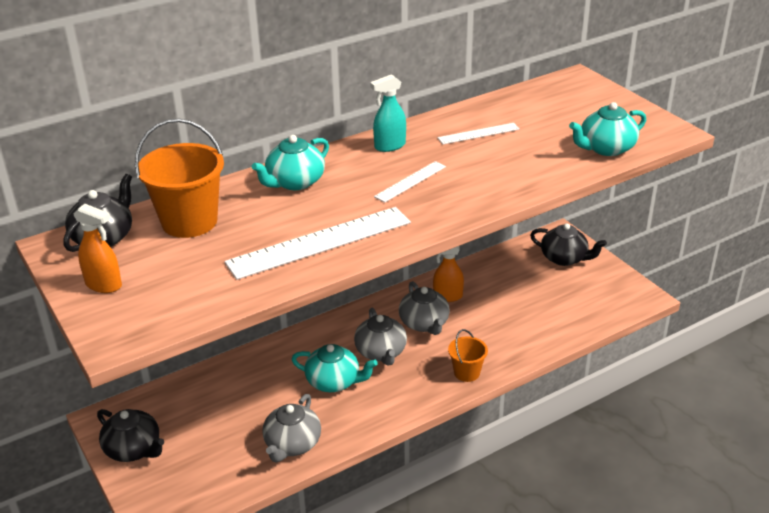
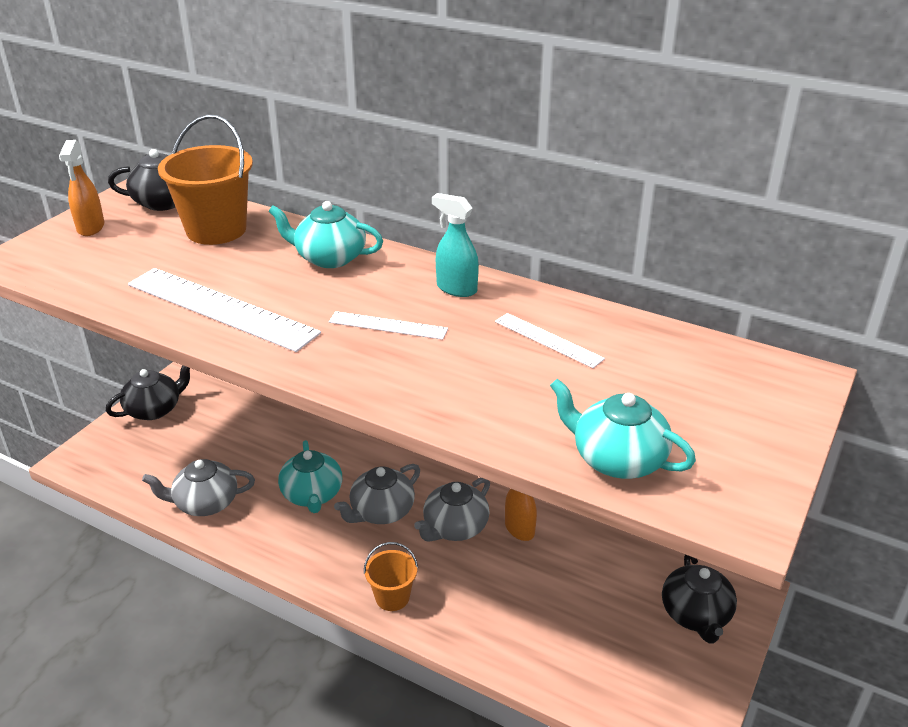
camera: 60 degrees right, 0 degrees up
(134, 449) = (154, 409): black teapot -> black teapot turned 135 degrees counterclockwise

